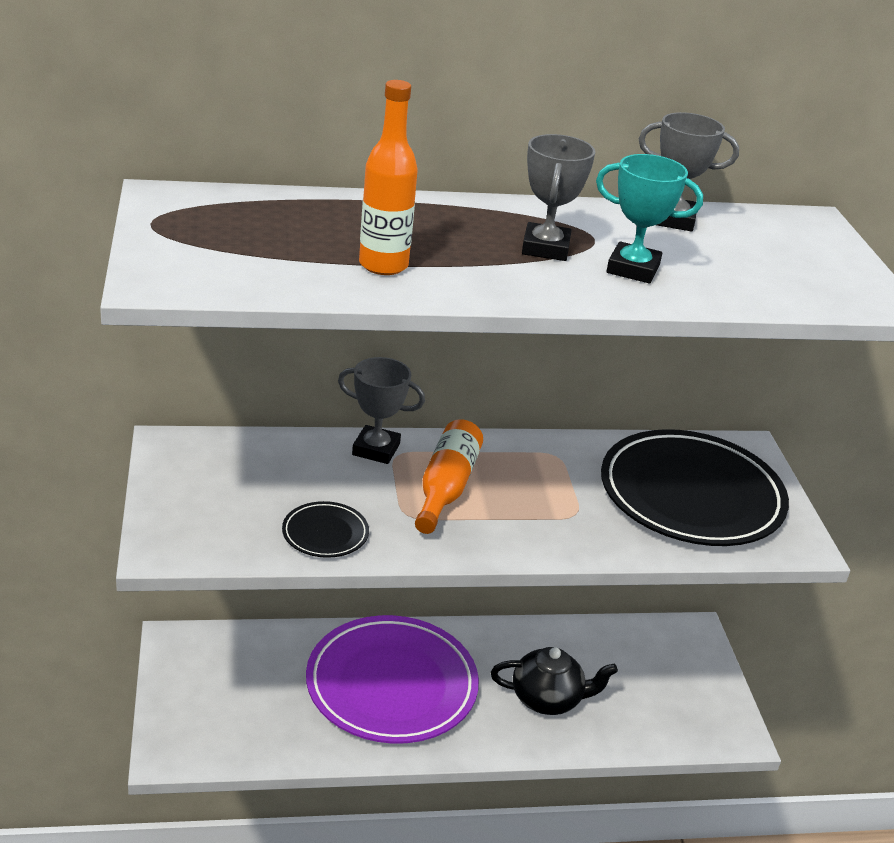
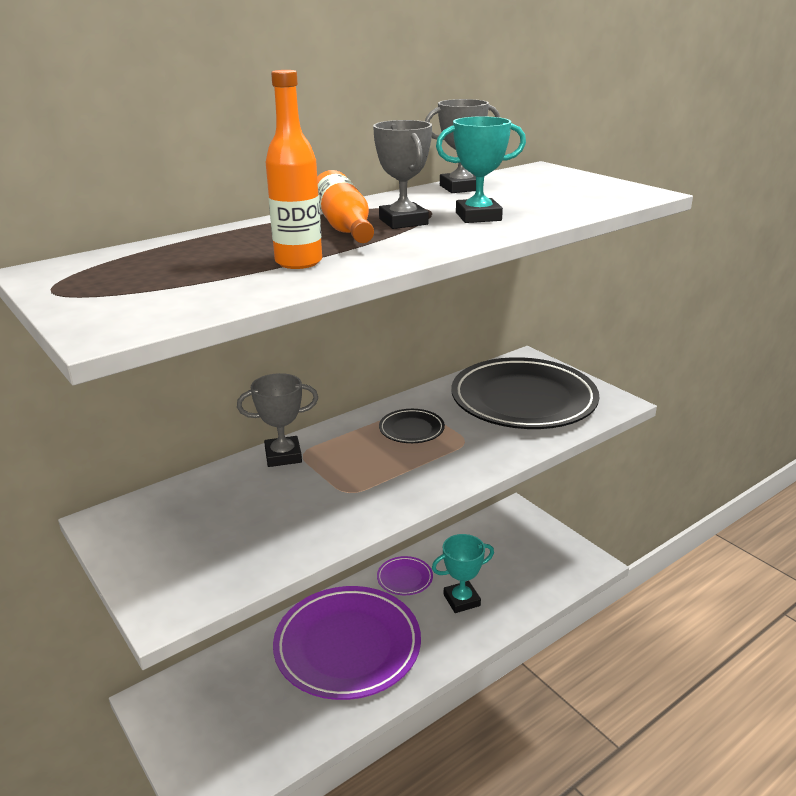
camera: 25 degrees left, 5 degrees down
(325, 533) = (298, 534): black plate -> black plate (411, 429)
(446, 488) = (360, 461): orange bottle -> orange bottle (344, 226)
(503, 646) = (404, 578): none -> purple plate
(547, 699) = (461, 600): black teapot -> turquoise trophy

